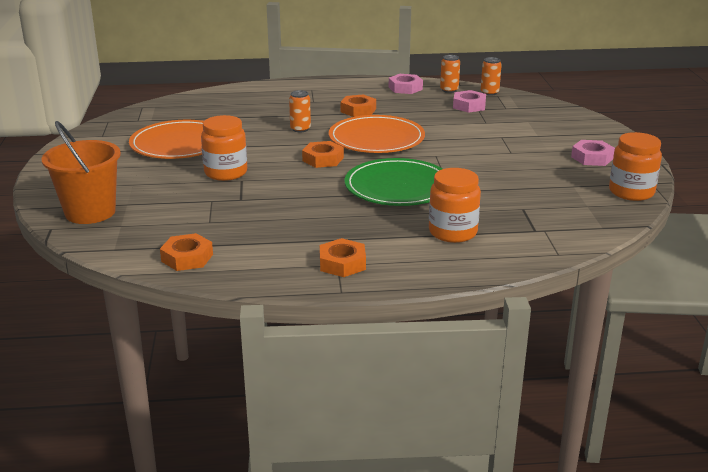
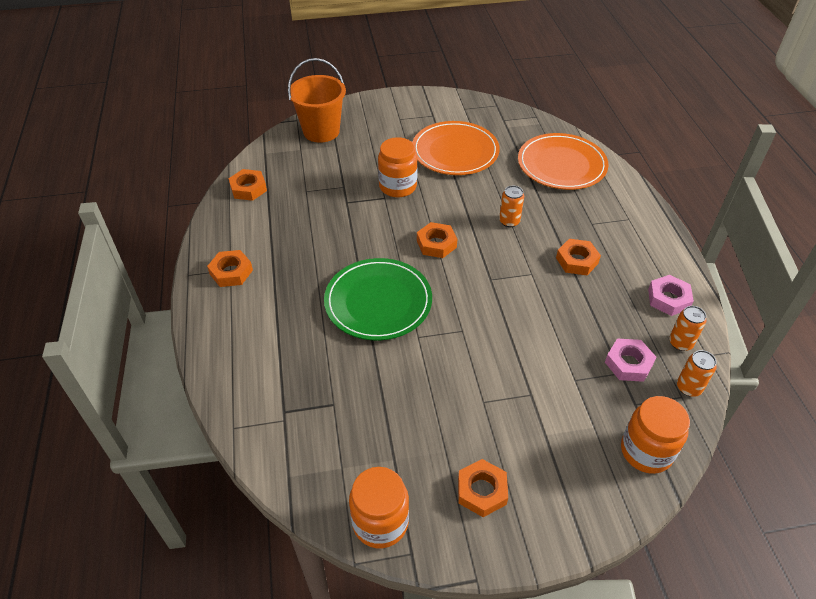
camera: 85 degrees right, 20 degrees up
(376, 138) = (497, 280): orange plate -> orange plate (561, 165)
(453, 232) = (281, 344): orange jar -> orange jar (646, 451)
(592, 158) = (482, 491): pink nut -> orange nut

